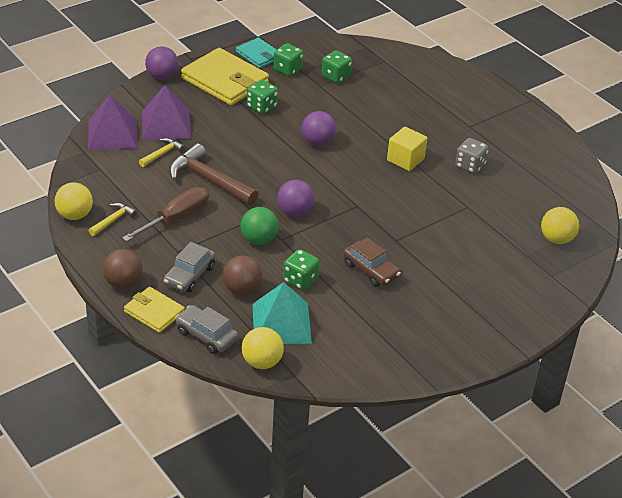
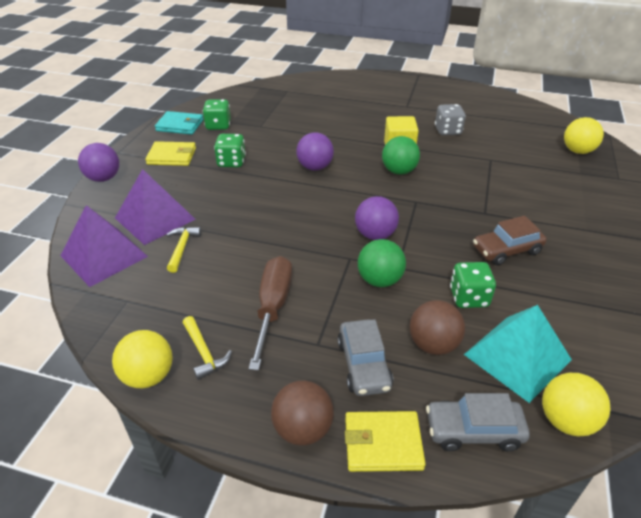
camera: 35 degrees left, 0 degrees up
(113, 220) = (204, 353): yellow hammer -> yellow hammer turned 150 degrees clockwise
(209, 180) = (260, 248): brown hammer -> none
(225, 81) = (172, 156): yellow wallet -> yellow wallet, size x0.56
(335, 77) = (264, 115): green dice -> none
(370, 270) = (506, 250): brown car -> brown car turned 150 degrees clockwise
(377, 177) = (399, 171): none -> green ball

